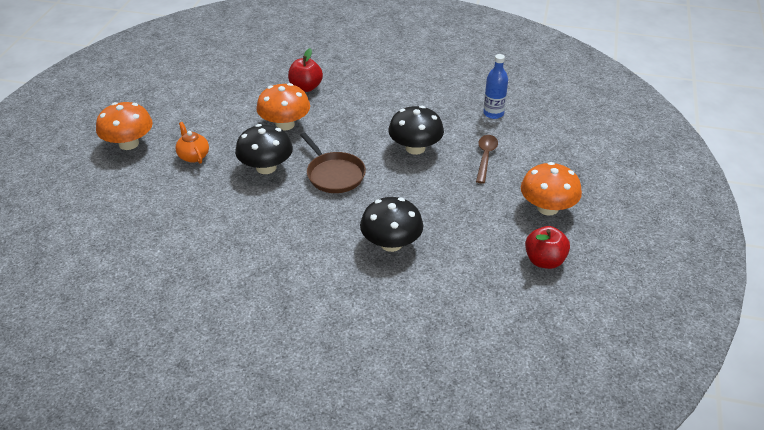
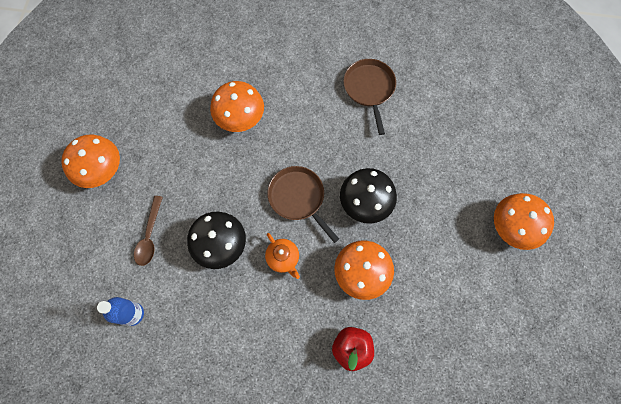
camera: 175 degrees right, 30 degrees up
(193, 156) = (441, 213): orange teapot -> orange teapot (283, 258)
(228, 261) = (369, 89): none -> brown pan
(391, 243) = (240, 117): black mushroom -> orange mushroom
(544, 261) = (115, 109): red apple -> none

